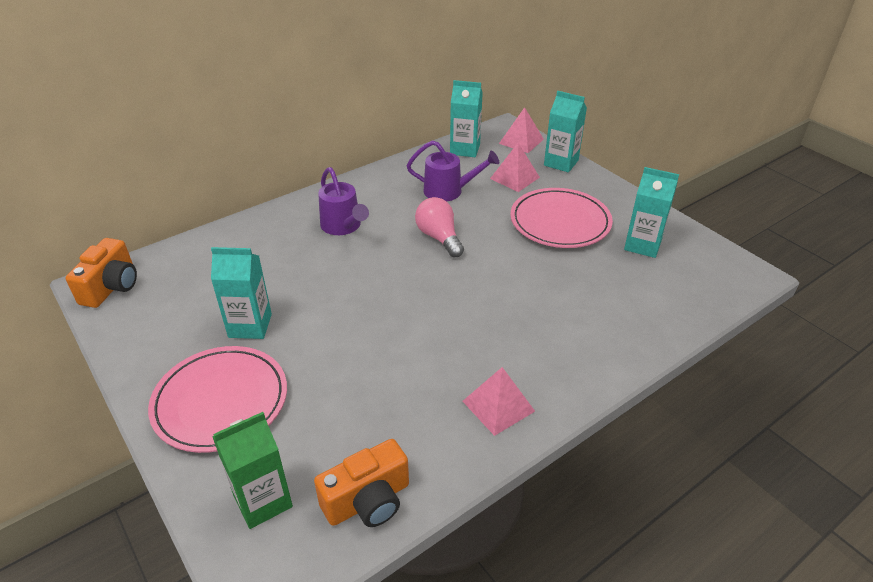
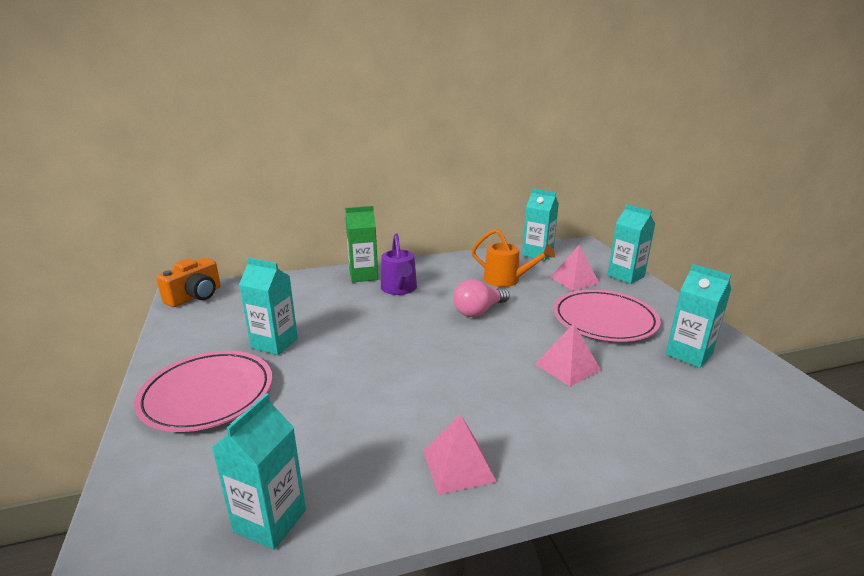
camera: 20 degrees right, 15 degrees down
(262, 501) = (176, 489): green carton -> green carton (363, 275)
(368, 501) = (270, 521): orange camera -> turquoise carton
(439, 237) = (479, 311): pink light bulb -> pink light bulb turned 120 degrees counterclockwise
(449, 191) = (507, 280): purple watering can -> orange watering can
(521, 141) = (593, 256): pink pyramid -> pink pyramid (567, 367)

